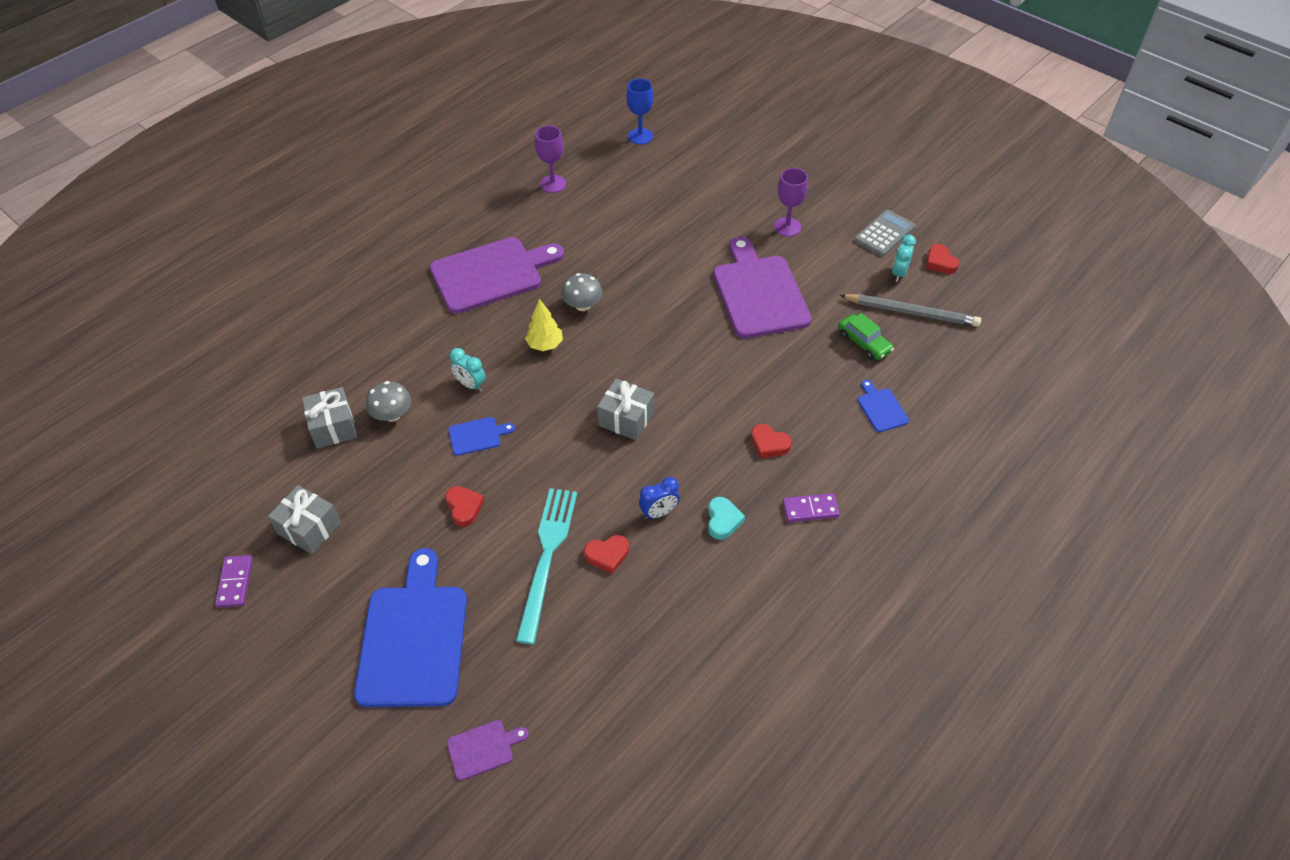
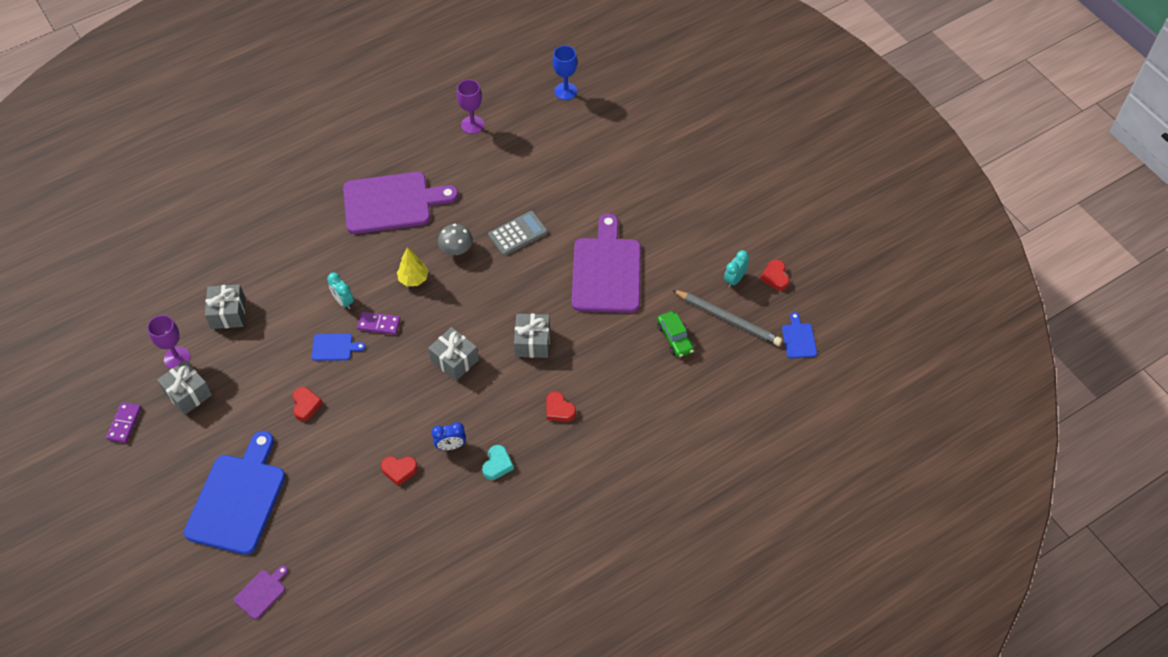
camera: 15 degrees right, 5 degrees up
(392, 414) = (275, 313): grey mushroom -> none
(483, 749) = (261, 592): purple cutting board -> purple cutting board turned 45 degrees counterclockwise
(547, 557) = (354, 460): turquoise fork -> none
(708, 380) = (532, 342): none -> grey gift
(787, 227) = (657, 212): purple goblet -> purple goblet (177, 358)
(810, 509) = (568, 472): purple domino -> purple domino (379, 324)
(881, 408) = (663, 400): blue cutting board -> blue cutting board (798, 339)
(884, 234) = (739, 238): grey calculator -> grey calculator (518, 234)

